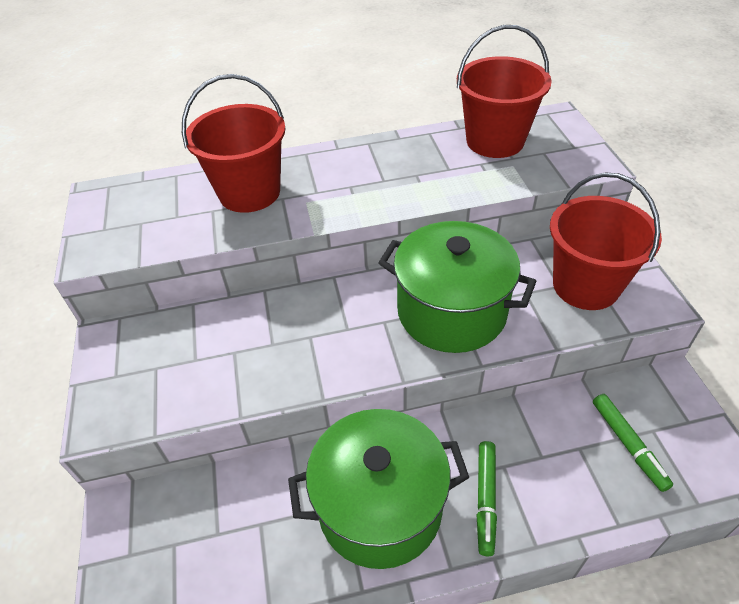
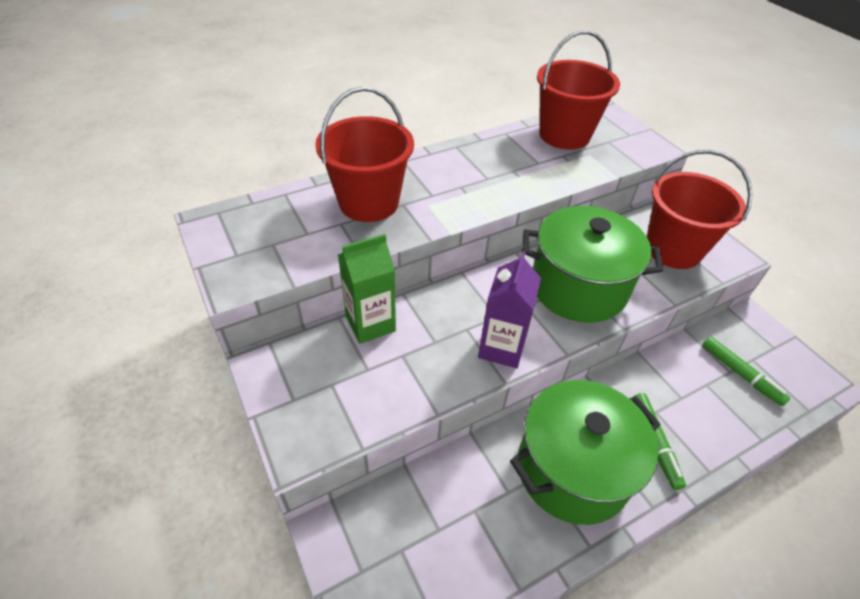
camera: 20 degrees left, 0 degrees up
(218, 315) = (370, 323): none -> green carton
(336, 362) = (501, 348): none -> purple carton

